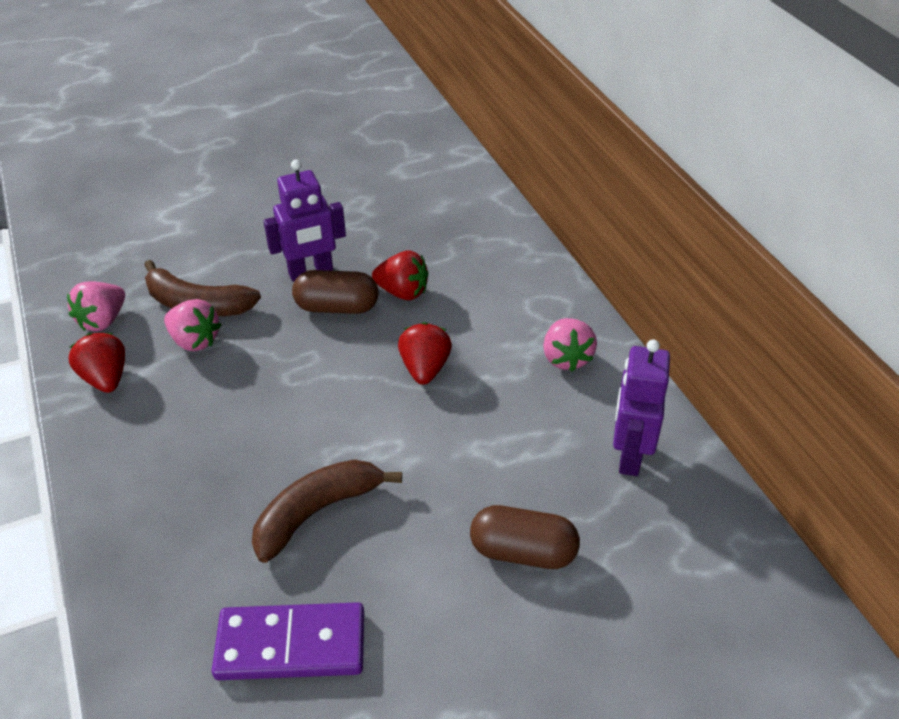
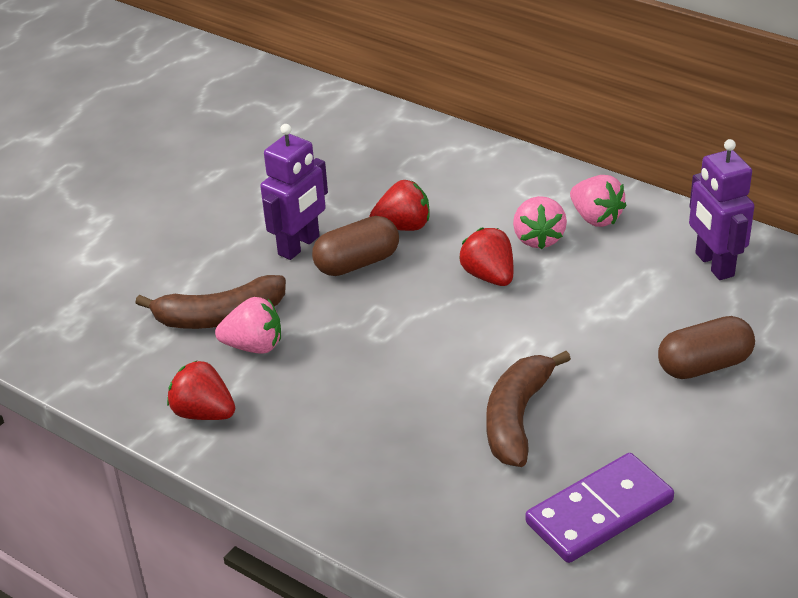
camera: 30 degrees left, 5 degrees down
(103, 321) = (140, 370): pink strawberry -> pink strawberry (538, 238)

